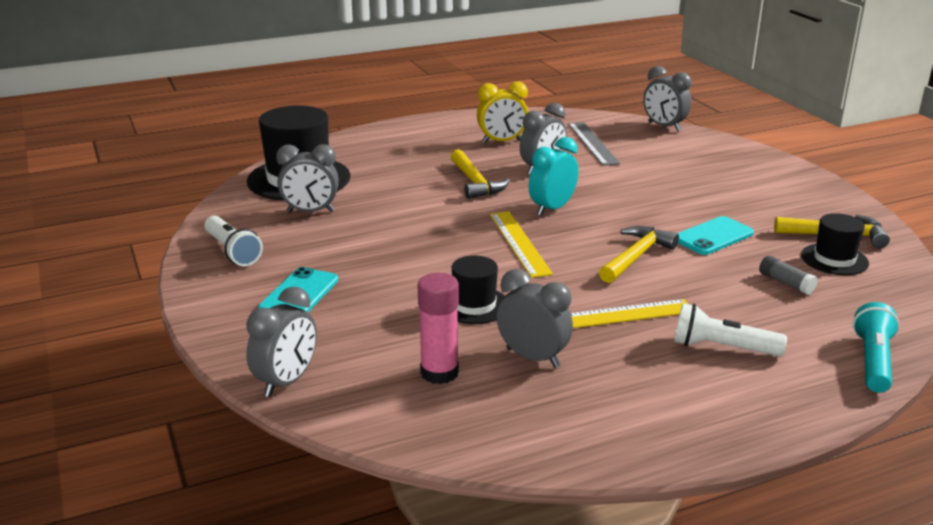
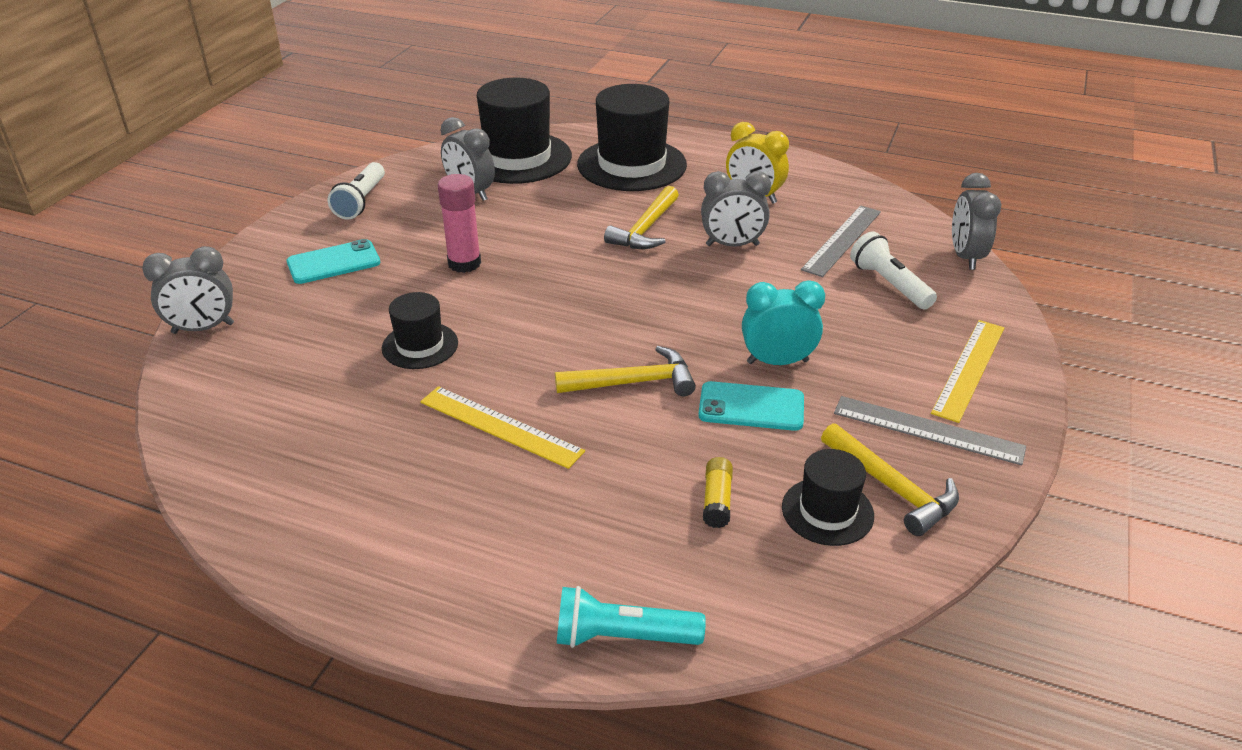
camera: 45 degrees right, 10 degrees up
(390, 153) = (632, 165): none -> black hat
(439, 373) = (291, 386): pink glue stick -> pink glue stick (464, 263)
(519, 243) = (564, 309): yellow ruler -> yellow ruler (969, 369)
(533, 357) = (369, 419): grey clock -> none
(552, 209) = (658, 291): turquoise clock -> turquoise clock (777, 362)
(722, 348) = (520, 518): white flashlight -> white flashlight (889, 284)
(786, 283) = (717, 500): grey glue stick -> yellow glue stick
(800, 205) = (928, 430): none -> grey ruler
(873, 361) = (623, 637): turquoise flashlight -> turquoise flashlight turned 150 degrees counterclockwise

